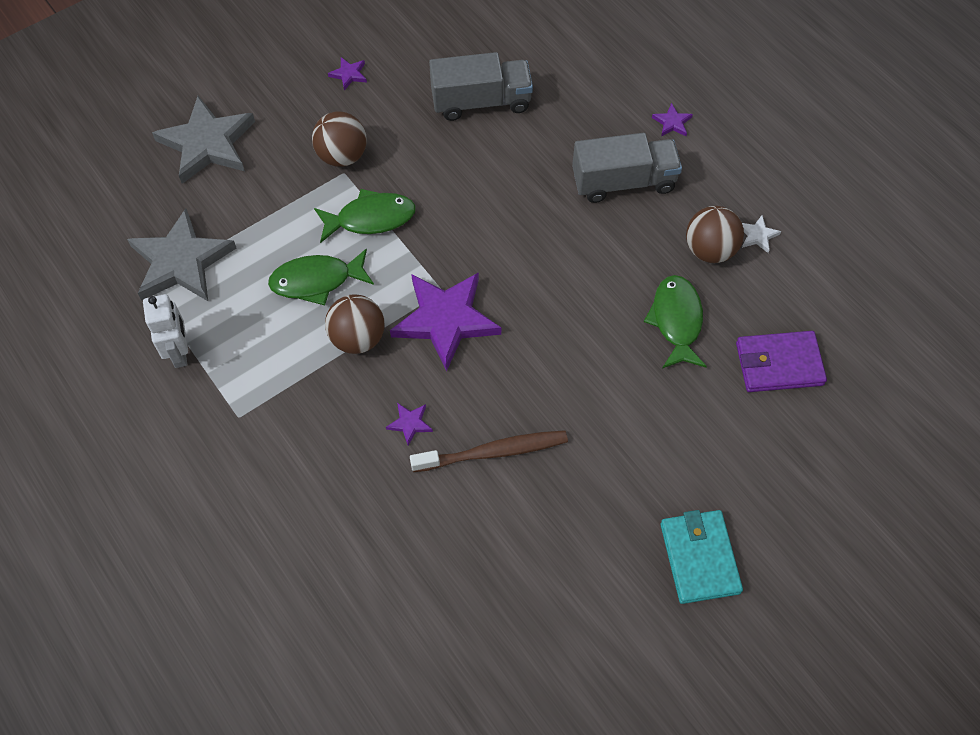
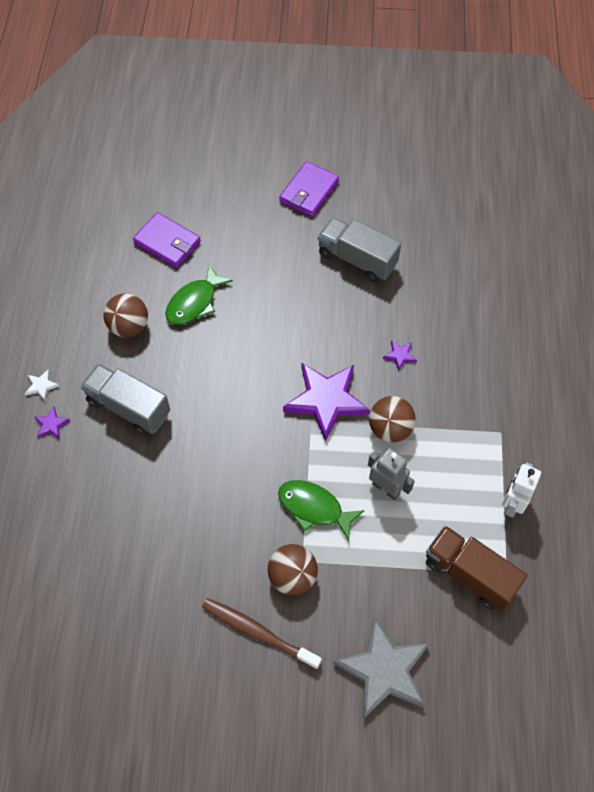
camera: 140 degrees left, 0 degrees up
(181, 262) = (470, 574): grey star -> brown truck
(316, 281) = (386, 488): green fish -> grey robot
(349, 74) = (227, 651): purple star -> none
(481, 102) = (155, 544): grey truck -> grey truck (357, 259)
(493, 452) = (366, 308): brown toothbrush -> brown toothbrush (258, 632)
(699, 558) = (309, 191): turquoise wallet -> purple wallet
(757, 235) = (92, 314): white star -> white star (41, 386)

